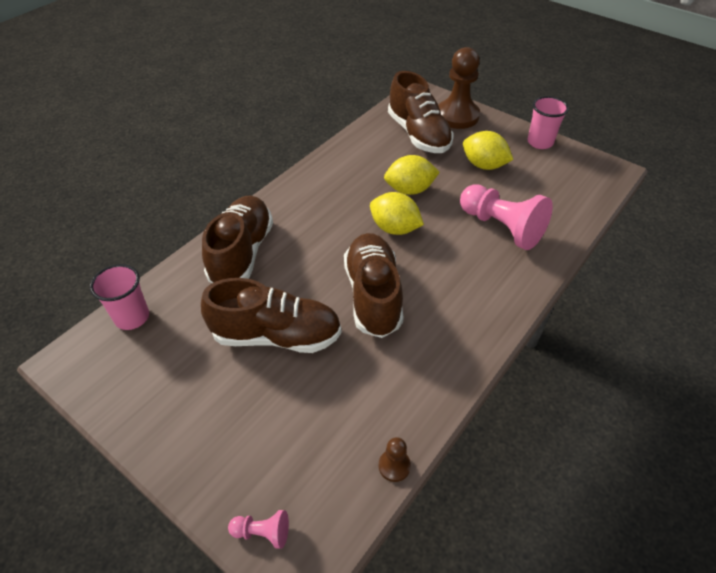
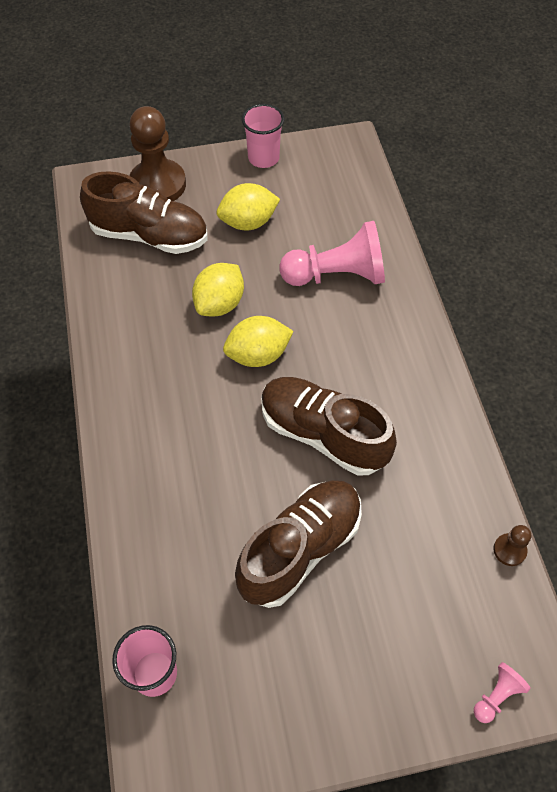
camera: 50 degrees left, 10 degrees up
(242, 253) = (161, 510): brown shoe -> none

